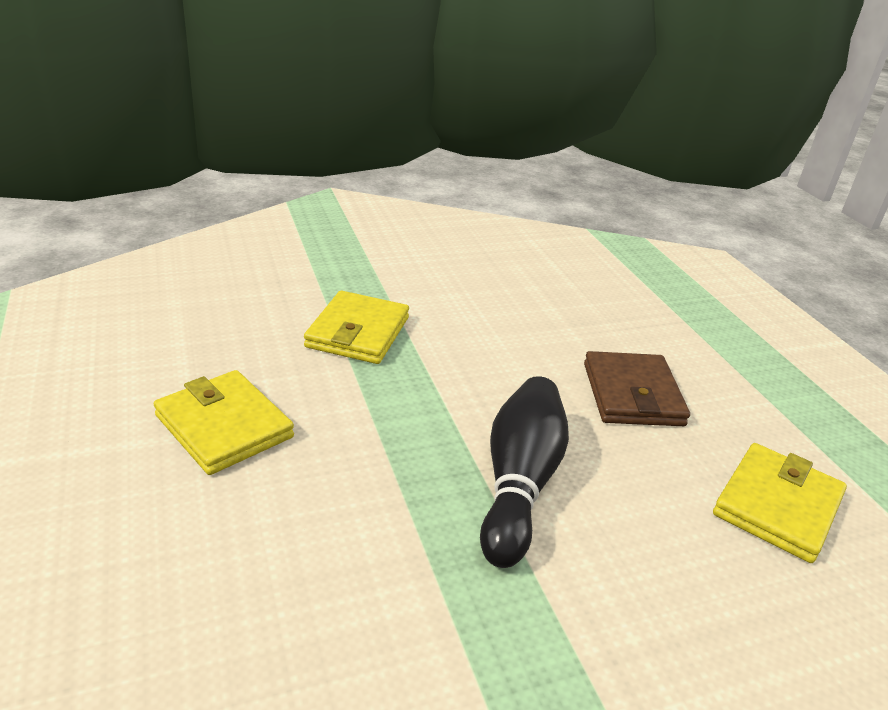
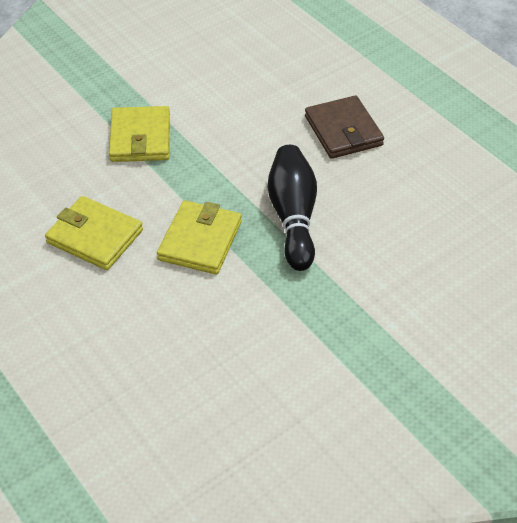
camera: 15 degrees left, 15 degrees up
(777, 506) = (447, 184): yellow wallet -> yellow wallet (200, 241)

